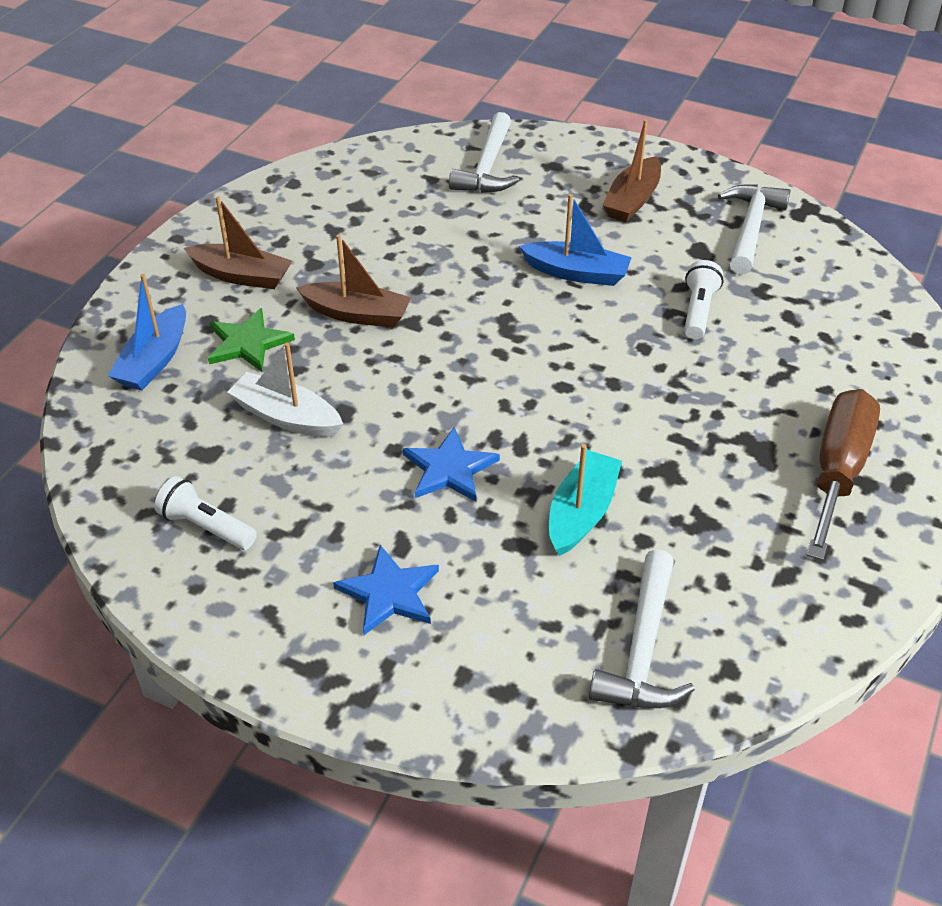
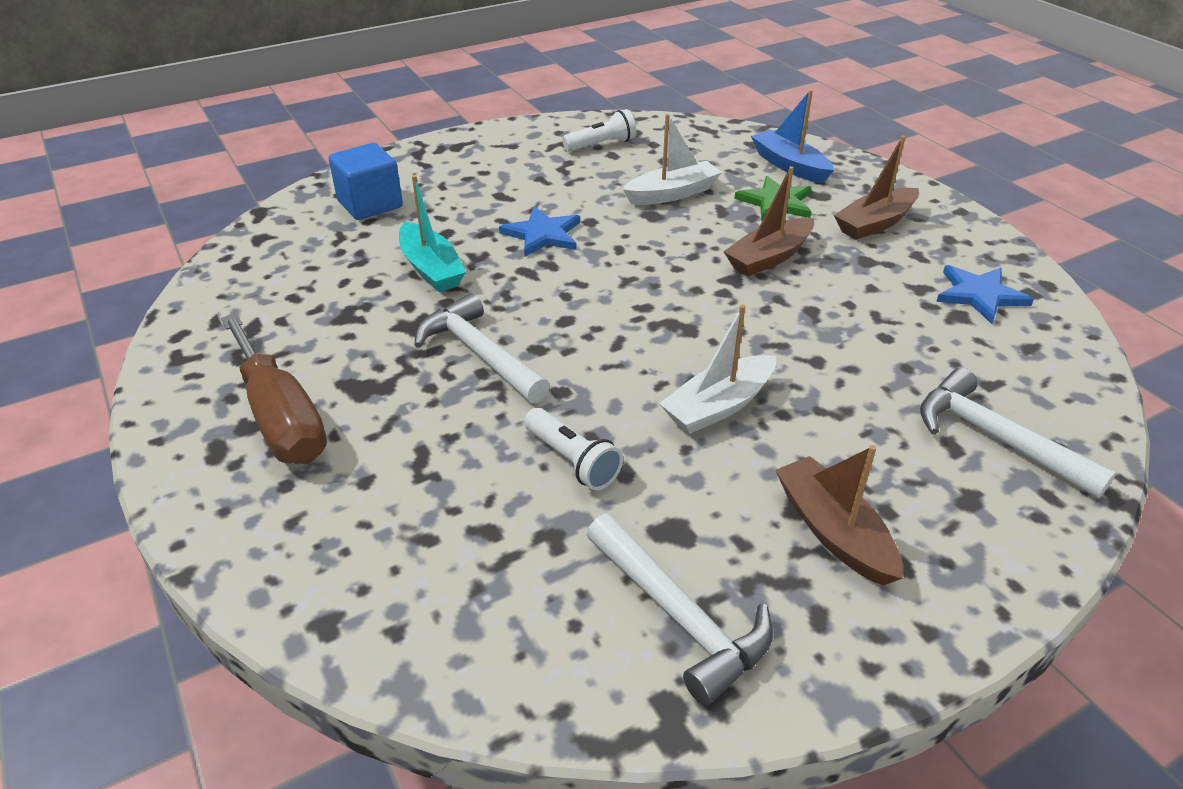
camera: 125 degrees right, 5 degrees down
(389, 593) = (472, 180): blue star -> blue star (979, 295)
(521, 650) = (370, 204): none -> blue cube
(577, 273) = (718, 406): blue boat -> white boat
(643, 649) = (304, 242): white hammer -> white hammer (480, 354)

